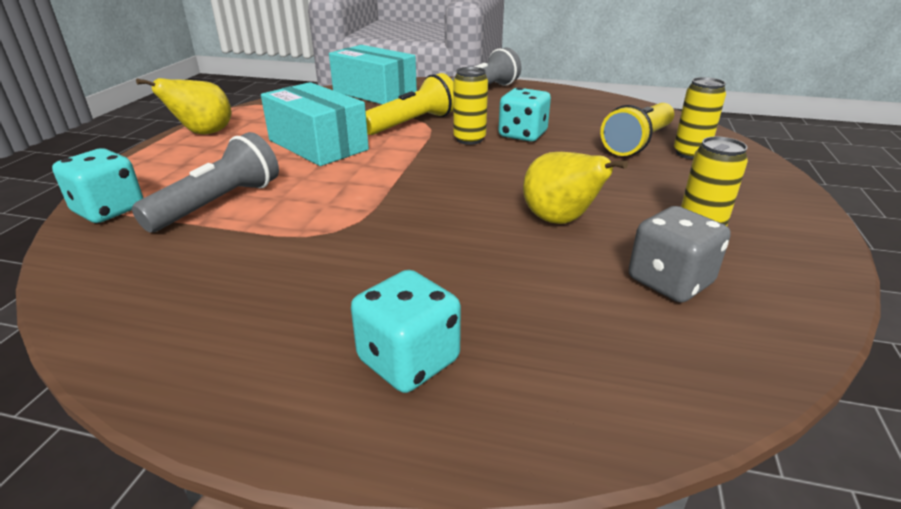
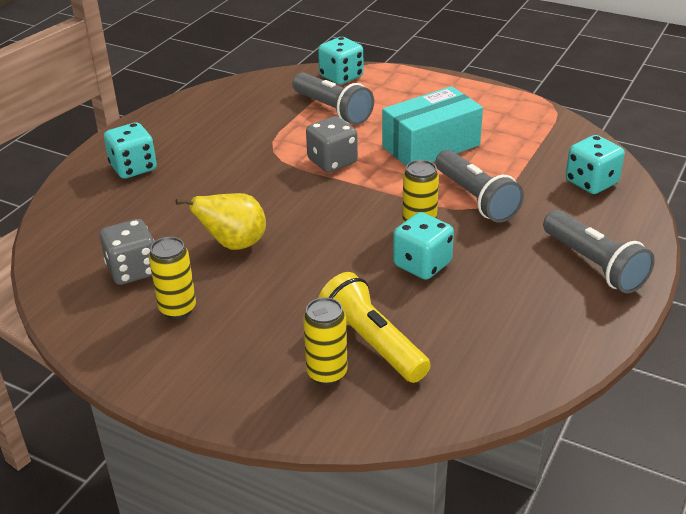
camera: 105 degrees right, 5 degrees up
(203, 133) = (475, 94): yellow pear -> none
(357, 188) = (332, 161): none -> grey dice
(374, 93) = (591, 182): turquoise box -> turquoise dice
(412, 123) = (476, 199): yellow flashlight -> grey flashlight

